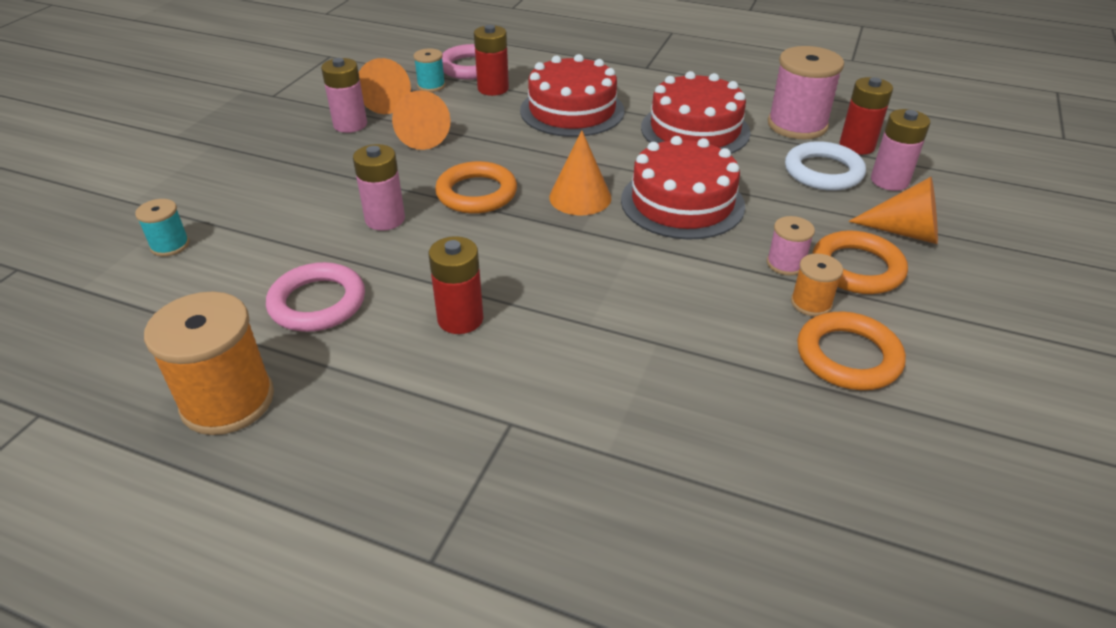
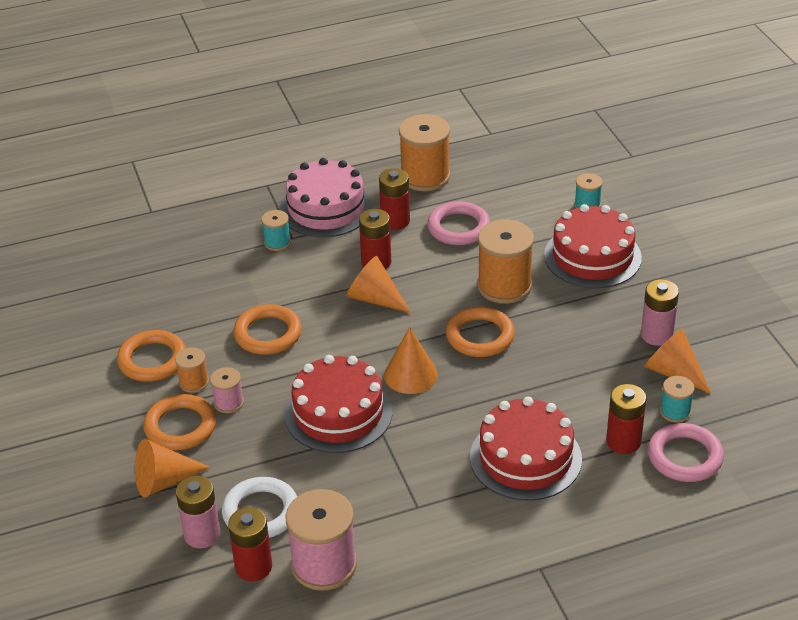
camera: 140 degrees right, 0 degrees up
(363, 358) = (395, 221): none -> red battery
(385, 219) = (504, 286): pink battery -> orange spool
(410, 441) = (326, 208): none -> pink cake
(421, 136) = (591, 357): orange cone -> orange cone (375, 298)
(539, 427) = (277, 242): none -> turquoise spool
(678, 309) = (268, 334): none -> orange ring
(695, 130) = (403, 499): red cake -> red cake (592, 256)

